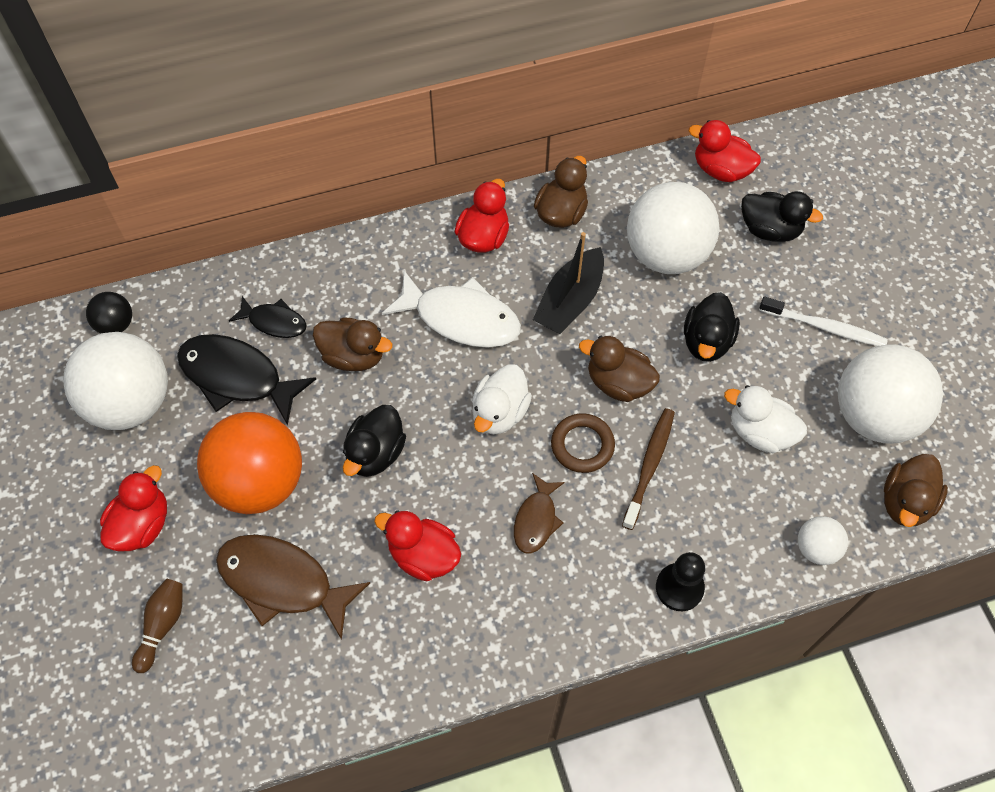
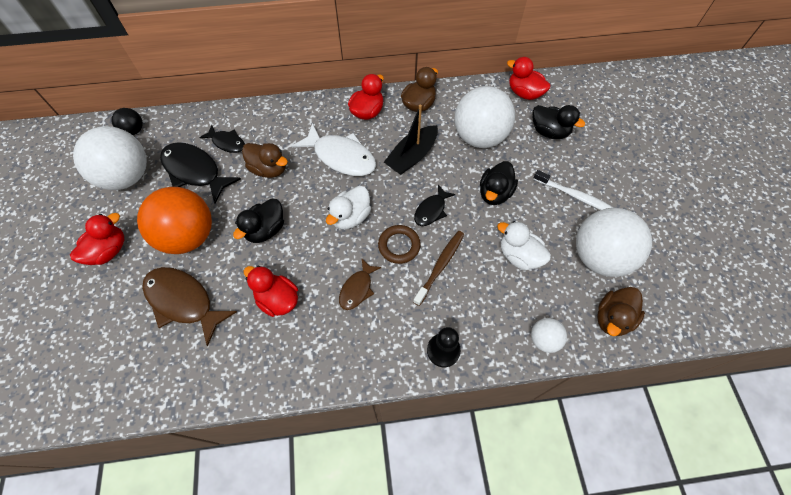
camera: 10 degrees right, 0 degrees up
(162, 625) = (99, 316): brown bowling pin -> none
(618, 383) = (431, 210): brown duck -> black fish

